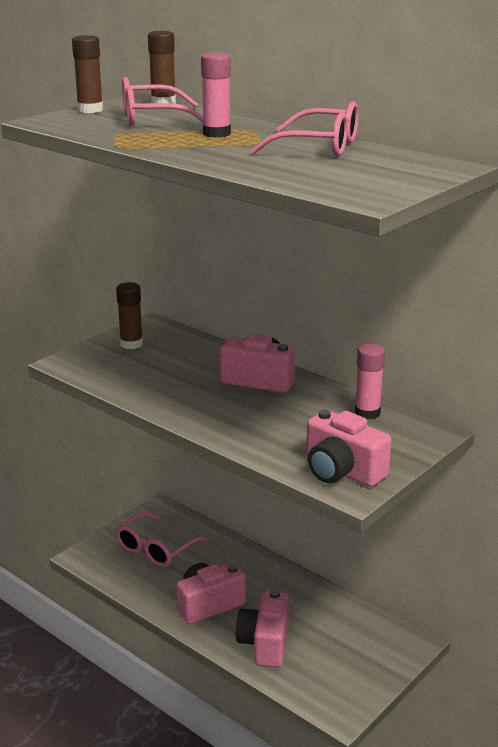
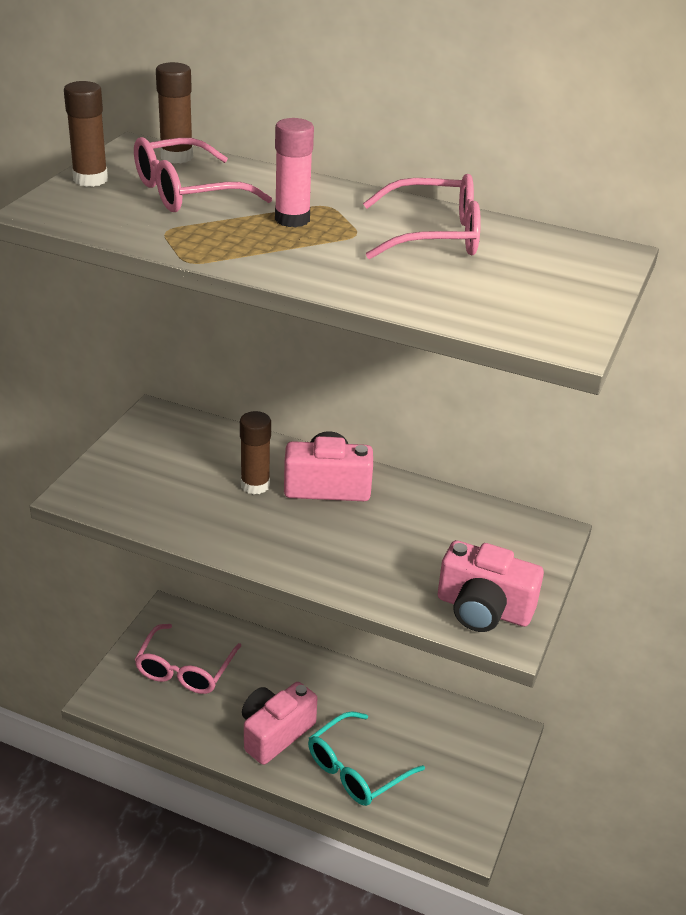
camera: 20 degrees left, 10 degrees up
(131, 344) = (146, 451): brown glue stick -> brown glue stick (255, 485)
(265, 643) = (356, 769): pink camera -> turquoise glasses
(367, 413) = (469, 516): pink glue stick -> none

